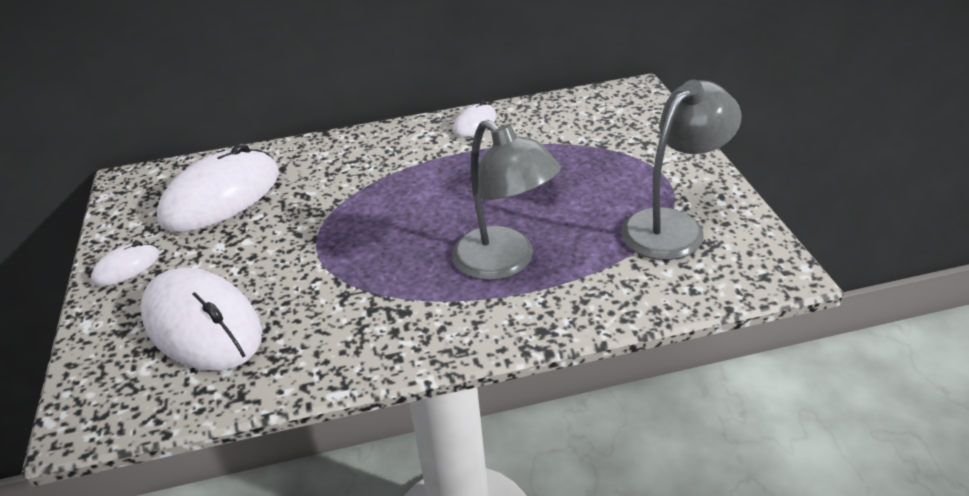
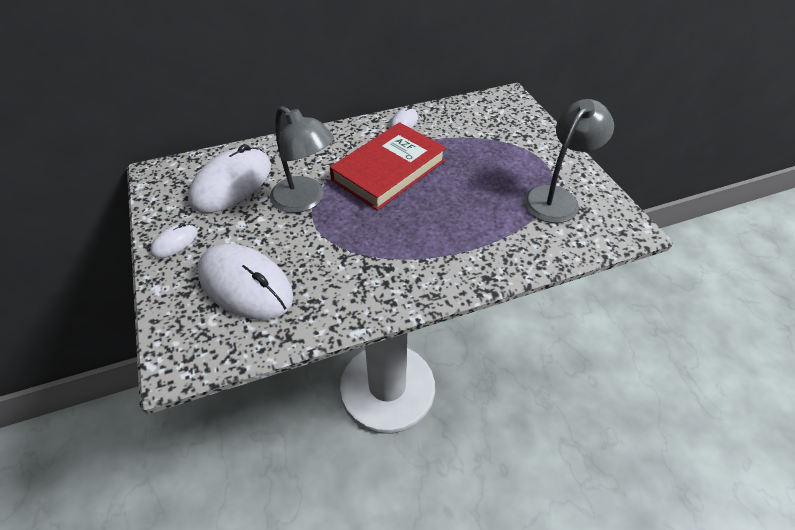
camera: 10 degrees left, 10 degrees up
(437, 184) = (388, 170): none -> red book
(505, 262) = (450, 228): grey lamp -> grey lamp (305, 200)

